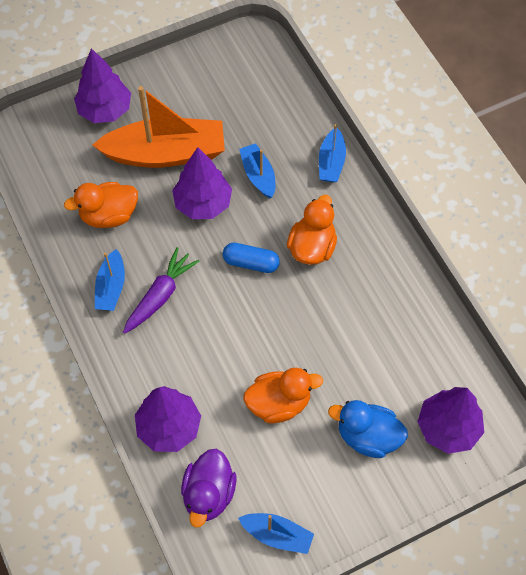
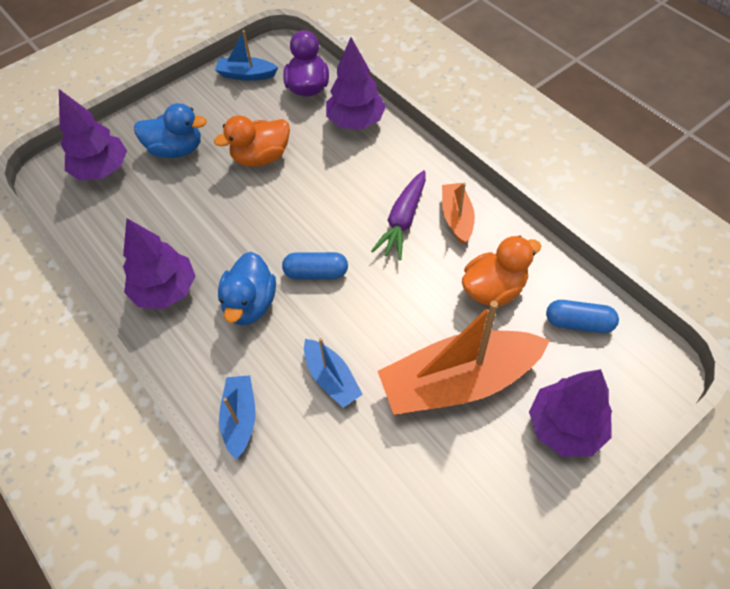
camera: 170 degrees right, 5 degrees down
(56, 175) = (578, 323): none -> blue capsule
(111, 287) = (457, 218): blue boat -> orange boat
(203, 204) = (389, 327): purple tree -> purple tree (165, 290)
(312, 247) = (250, 304): orange duck -> blue duck

